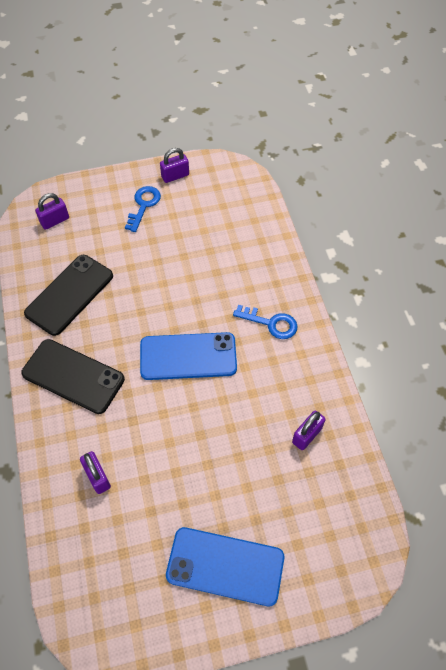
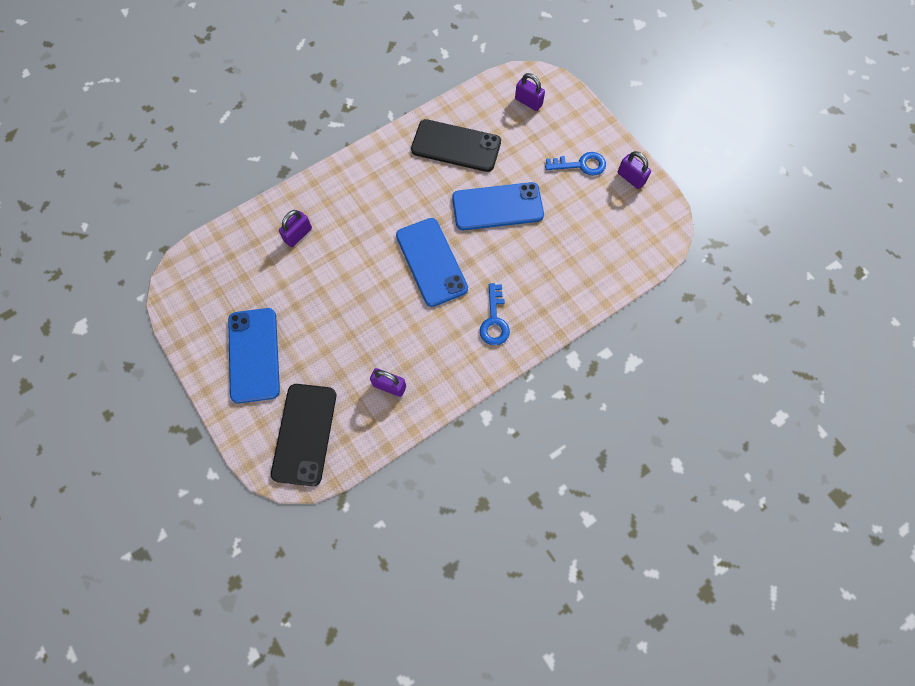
camera: 70 degrees right, 10 degrees up
(73, 376) = (379, 181): black phone -> black phone (304, 434)
(154, 282) = (497, 207): none -> blue phone

